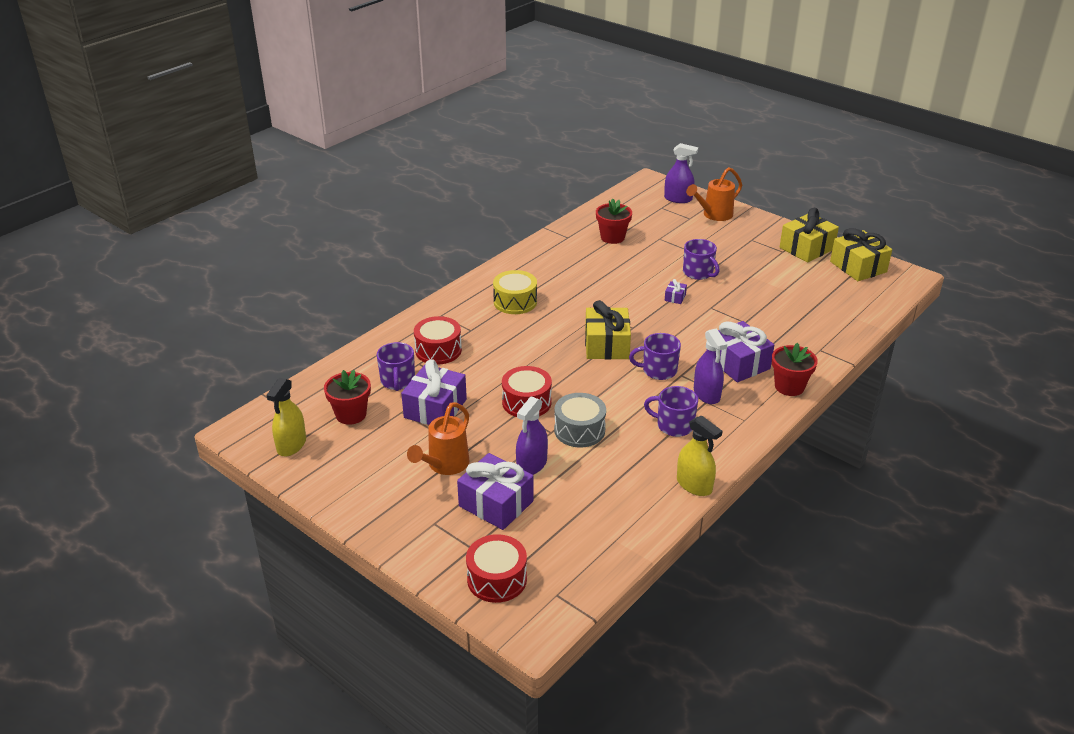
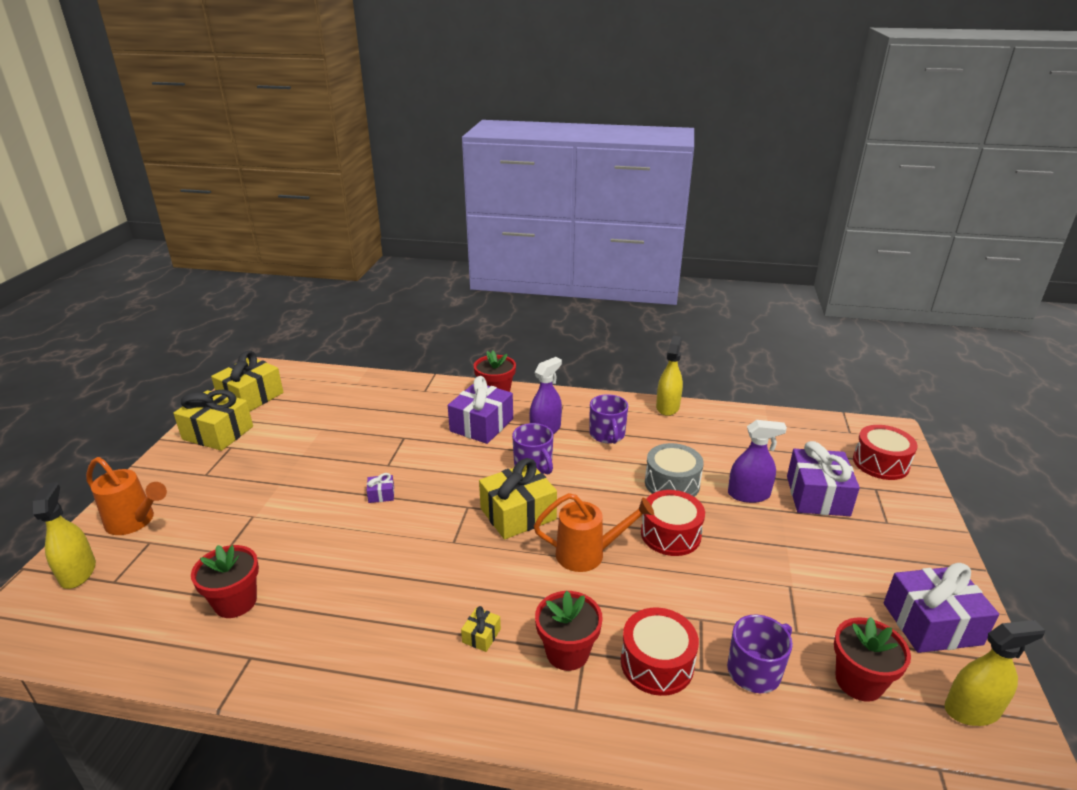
camera: 120 degrees left, 5 degrees down
(435, 408) = (758, 603): purple gift -> purple gift (932, 623)
(445, 465) = (821, 550): orange watering can -> orange watering can (587, 554)
(476, 324) = (567, 652): none -> red flower pot
(515, 302) = (481, 635): yellow drum -> yellow gift
(678, 199) = (78, 572): purple spray bottle -> yellow spray bottle
(698, 273) = (312, 493): purple mug -> none

